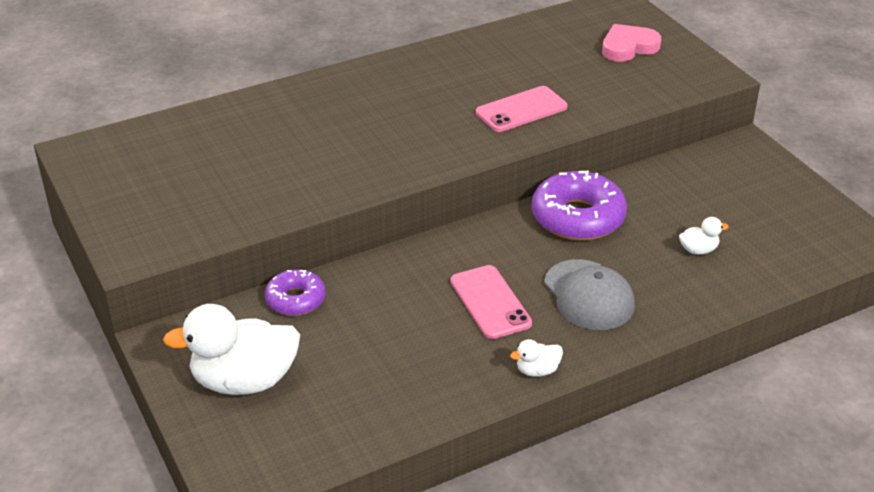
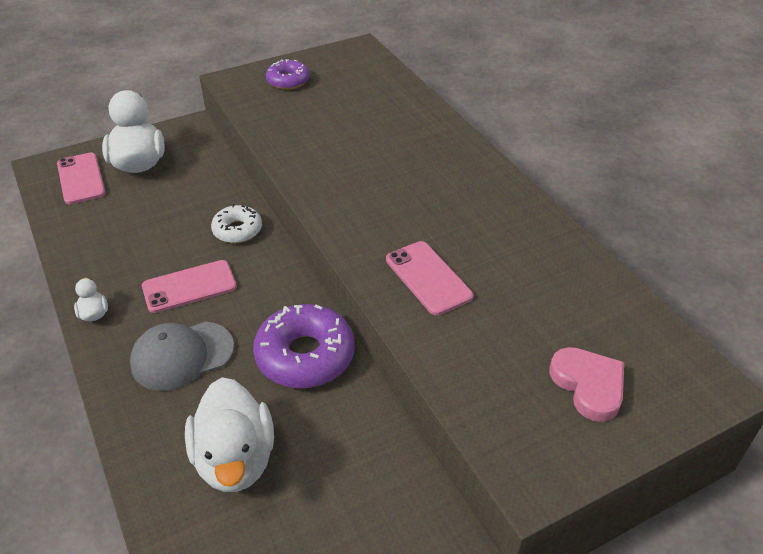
camera: 90 degrees right, 5 degrees up
(273, 436) = (81, 178): none -> pink phone
(295, 300) = (219, 180): purple donut -> purple donut (288, 81)
(395, 275) = (237, 230): none -> white donut
(698, 250) = (235, 459): white duck -> white duck, size x2.30

